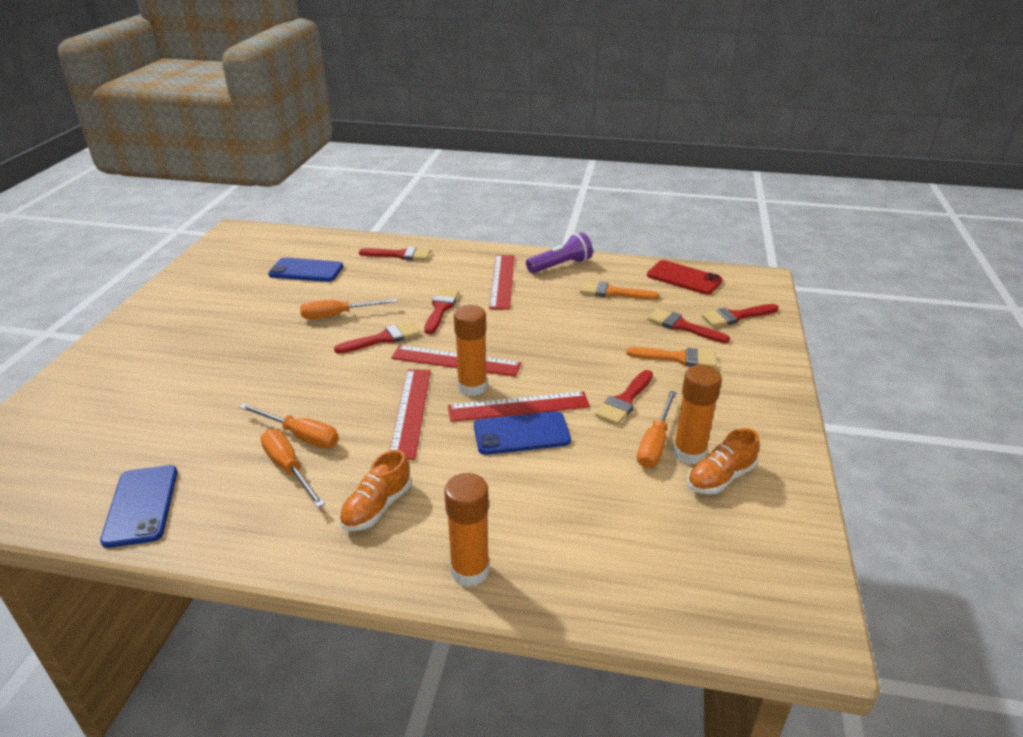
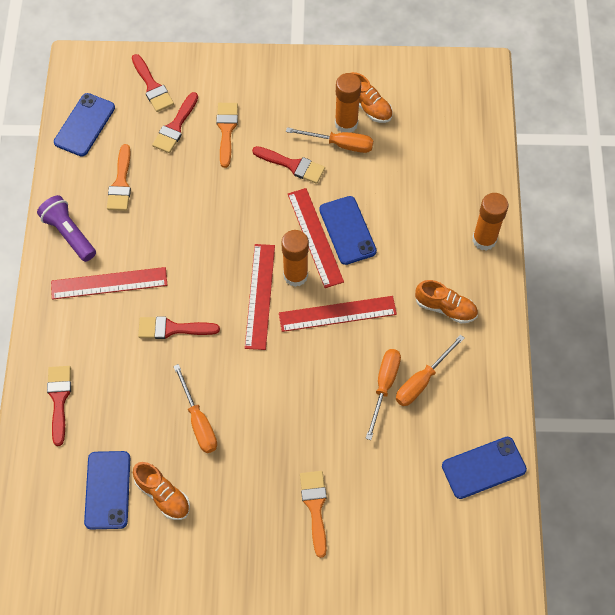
camera: 100 degrees left, 30 degrees up
(203, 371) = (315, 507): none -> orange brush
(282, 294) = (163, 495): none -> orange shoe
(383, 339) = (234, 366): red brush -> none
(684, 278) = (84, 125): red phone -> blue phone

